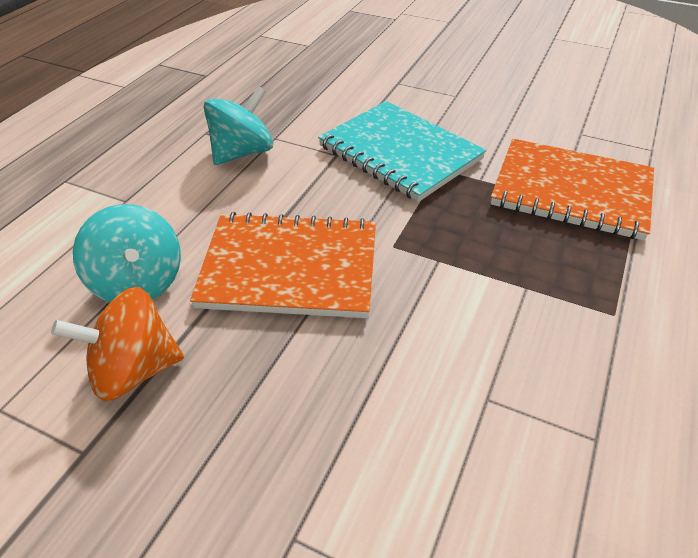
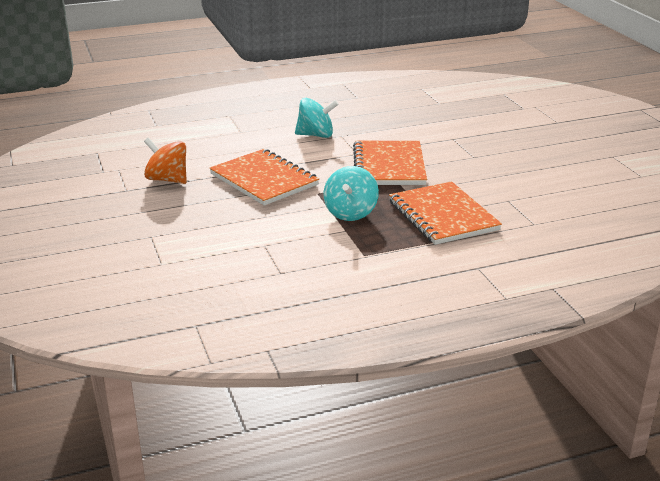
camera: 45 degrees right, 15 degrees down
(138, 283) = (205, 158): turquoise spinning top -> turquoise spinning top (350, 213)
(400, 152) = (389, 166): turquoise notebook -> orange notebook

